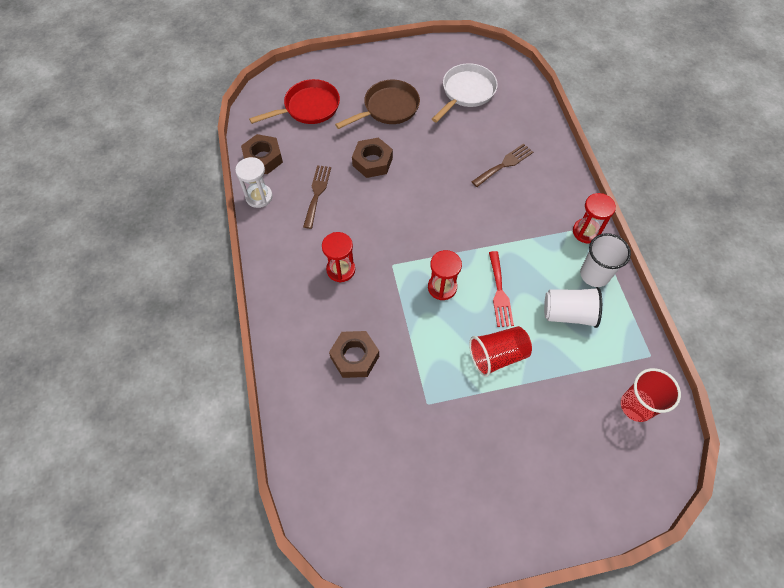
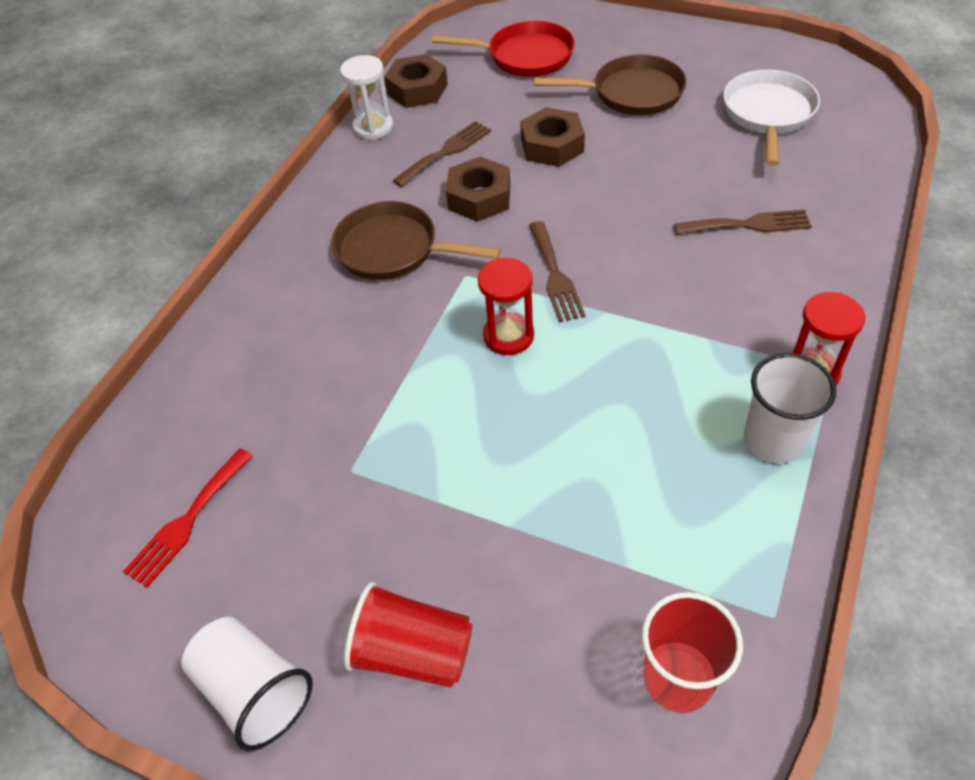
camera: 40 degrees right, 10 degrees down
(341, 270) = (393, 249): red hourglass -> brown pan
(354, 357) = (313, 359): brown nut -> brown nut (479, 197)
(437, 241) = (555, 275): none -> brown fork
(466, 92) = (768, 114): white pan -> white pan turned 60 degrees counterclockwise
(497, 356) = (508, 466): red cup -> red cup (413, 652)
(499, 292) = (588, 385): red fork -> red fork (187, 521)
(568, 314) = (676, 472): white cup -> white cup (255, 691)

